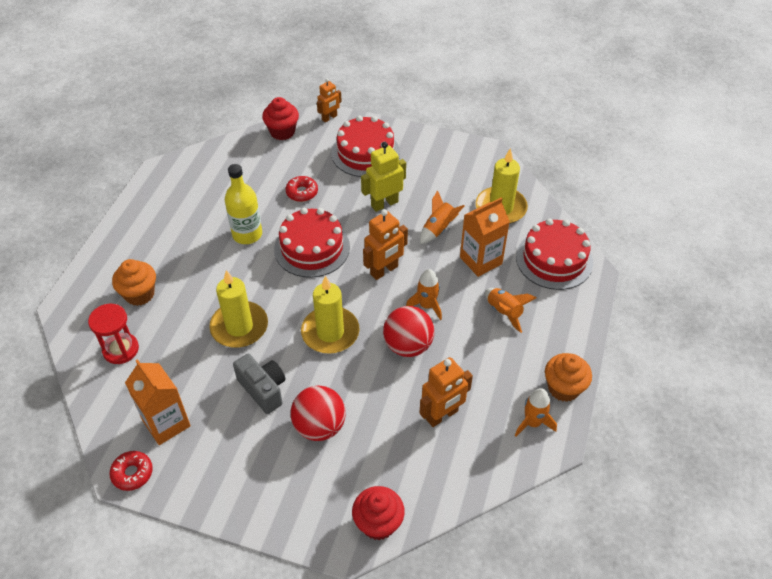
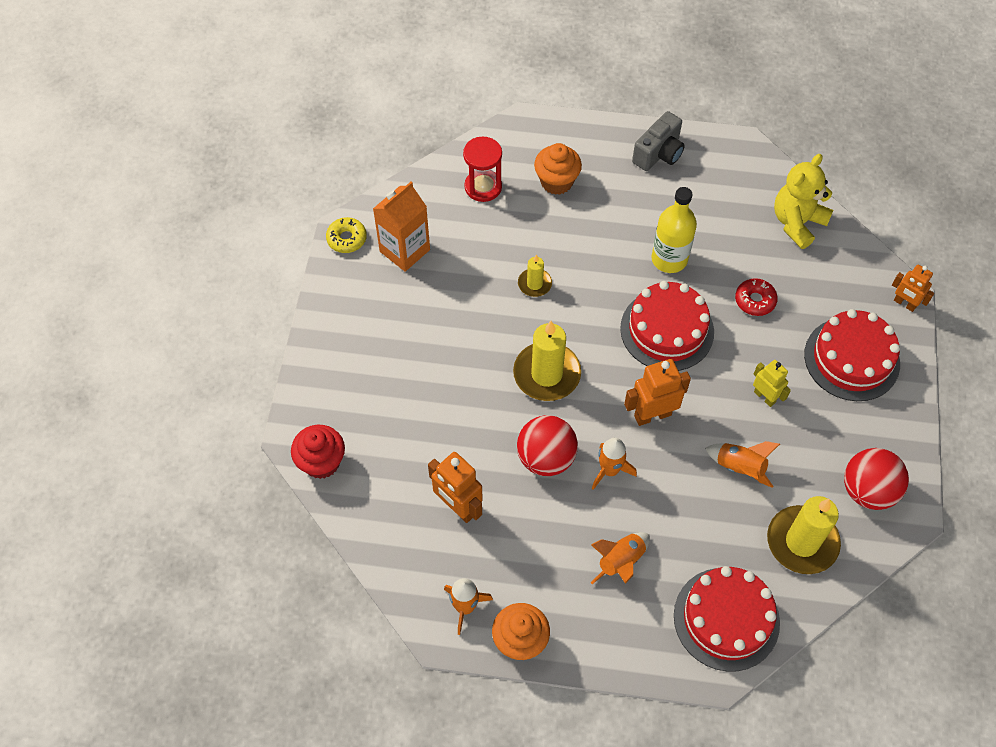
camera: 80 degrees right, 10 degrees up
(132, 473) = (347, 239): red donut -> yellow donut
(239, 327) = (534, 284): yellow candle -> yellow candle, size x0.53
(242, 156) = (797, 223): none -> yellow teddy bear
(263, 389) = (459, 325): grey camera -> grey camera (659, 154)
(282, 132) = (856, 255): red cupcake -> none
(319, 426) = (424, 387): red ball -> red ball (867, 490)
(384, 204) = (764, 397): yellow robot -> yellow robot, size x0.65
(384, 270) = (652, 415): orange robot -> orange robot turned 120 degrees clockwise
(481, 260) = (699, 525): orange carton -> none

